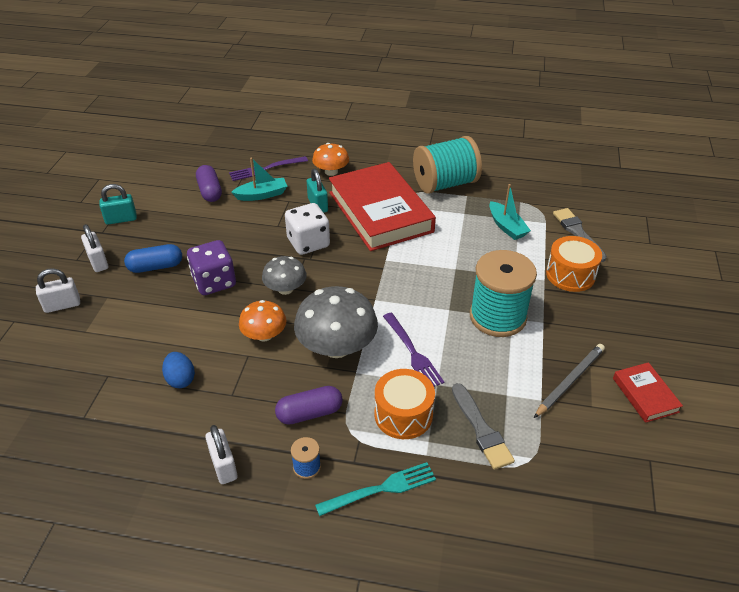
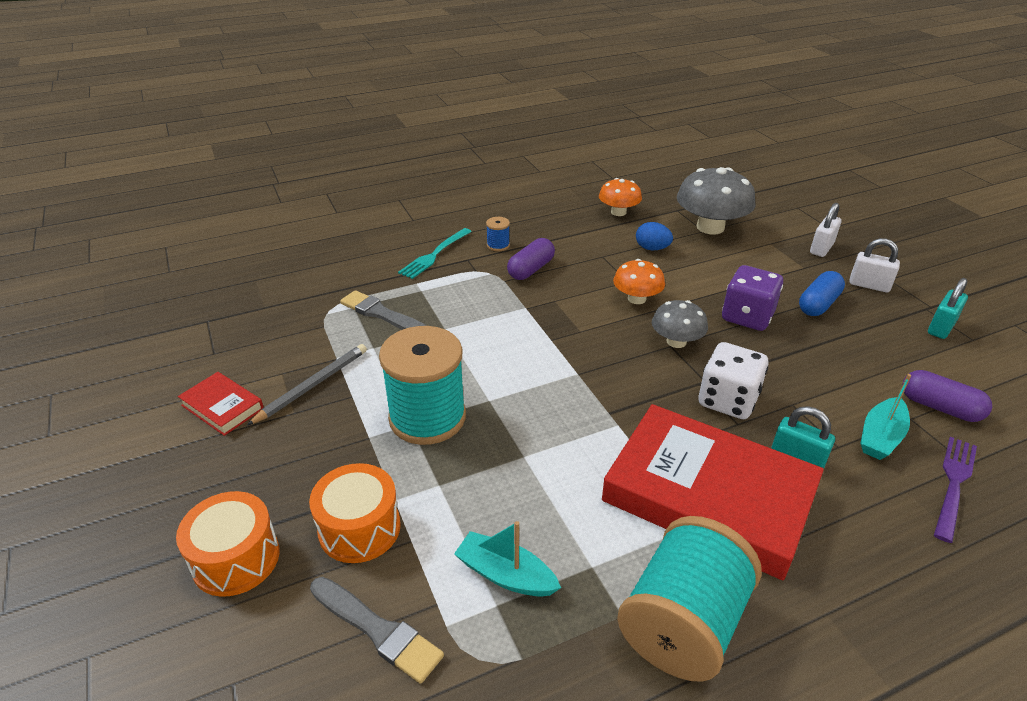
camera: 145 degrees right, 5 degrees down
(223, 466) = (553, 226): white padlock -> none
(331, 172) = (873, 536): orange mushroom -> orange mushroom (618, 212)
(337, 346) = (564, 317): grey mushroom -> grey mushroom (710, 227)
(403, 415) = (456, 297): orange drum -> orange drum (236, 558)
(412, 352) = (490, 343): purple fork -> none
(569, 381) = (312, 385): grey pencil -> grey pencil turned 150 degrees counterclockwise

